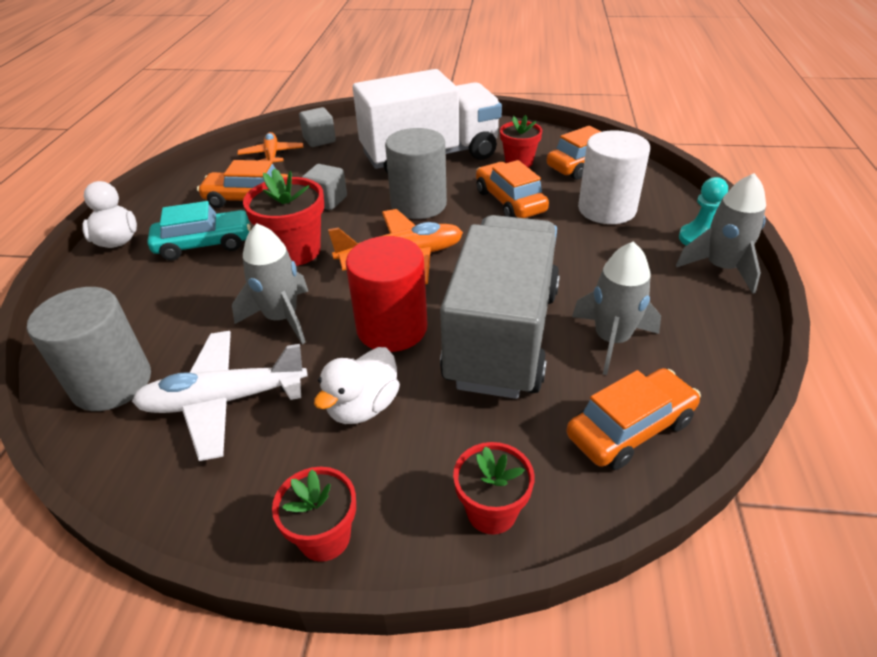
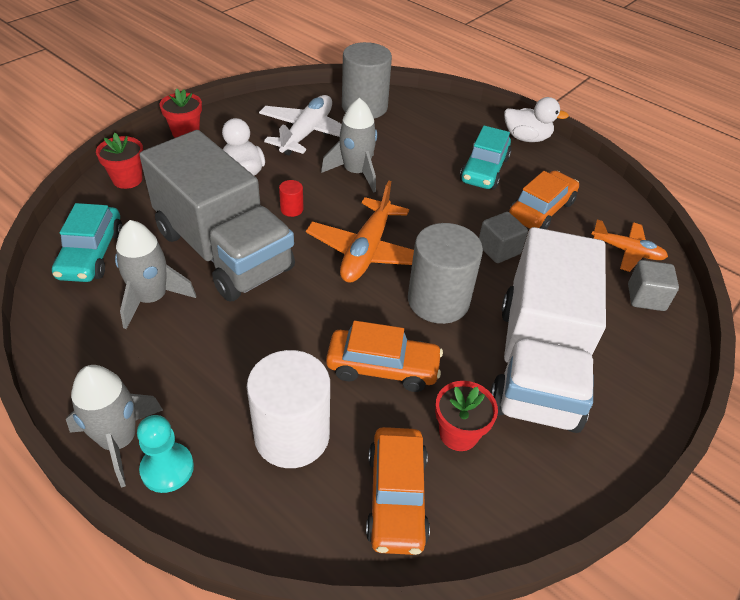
camera: 120 degrees right, 5 degrees up
(295, 251) = (431, 205): red flower pot -> none
(392, 328) = (291, 209): red cylinder -> red cylinder, size x0.41
(630, 428) = (91, 254): orange car -> turquoise car

